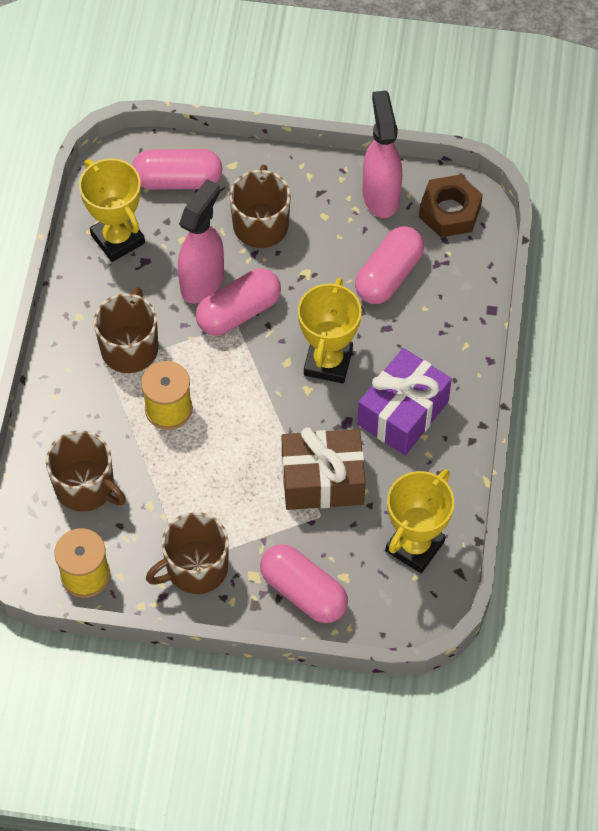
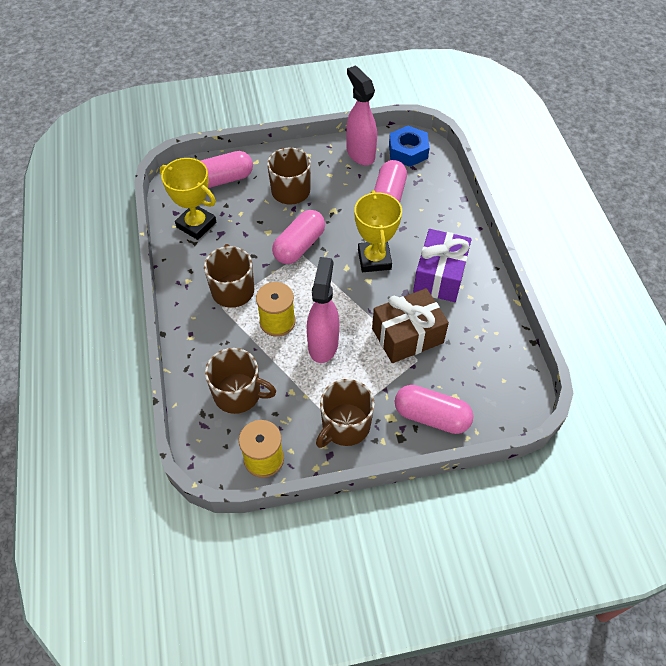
camera: 20 degrees left, 5 degrees down
(202, 281) = (266, 234): pink spray bottle -> pink spray bottle (323, 344)
(415, 546) = (493, 359): yellow trophy -> none
(449, 211) = (408, 151): brown nut -> blue nut

